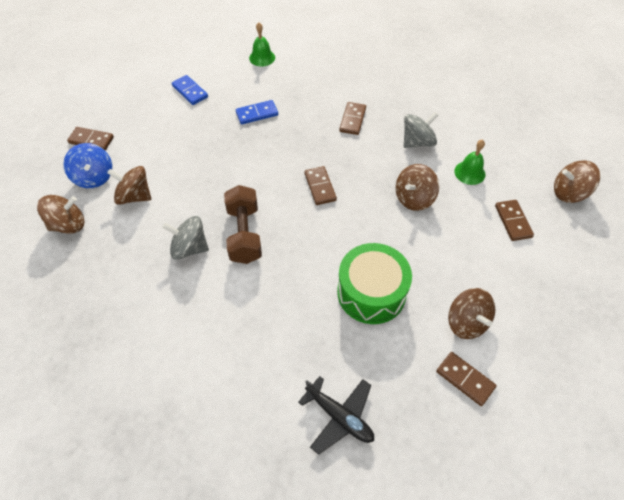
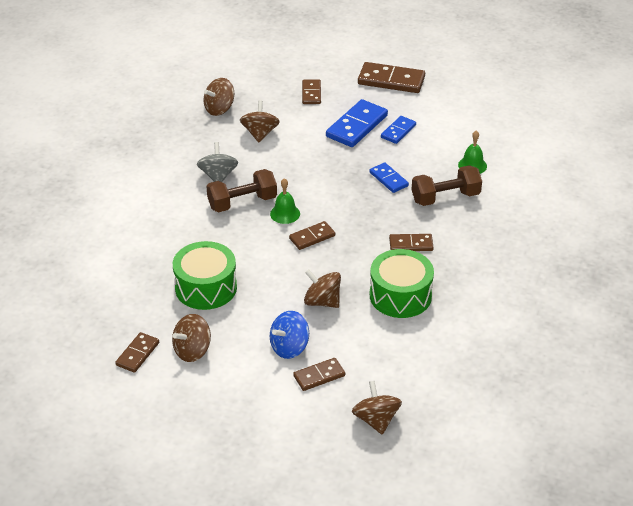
camera: 75 degrees right, 15 degrees down
(68, 225) = (219, 109): brown spinning top -> brown spinning top turned 90 degrees clockwise
(94, 177) = (271, 107): blue spinning top -> blue spinning top (289, 347)
(109, 78) = (391, 80): none -> brown domino
(165, 118) = (356, 126): none -> blue domino
(298, 84) = (445, 197): none -> brown dumbbell
(339, 416) = (91, 286): black plane -> none
(417, 142) = (400, 295): grey spinning top -> green drum
(469, 172) = (373, 339): green bell -> green bell (285, 213)

